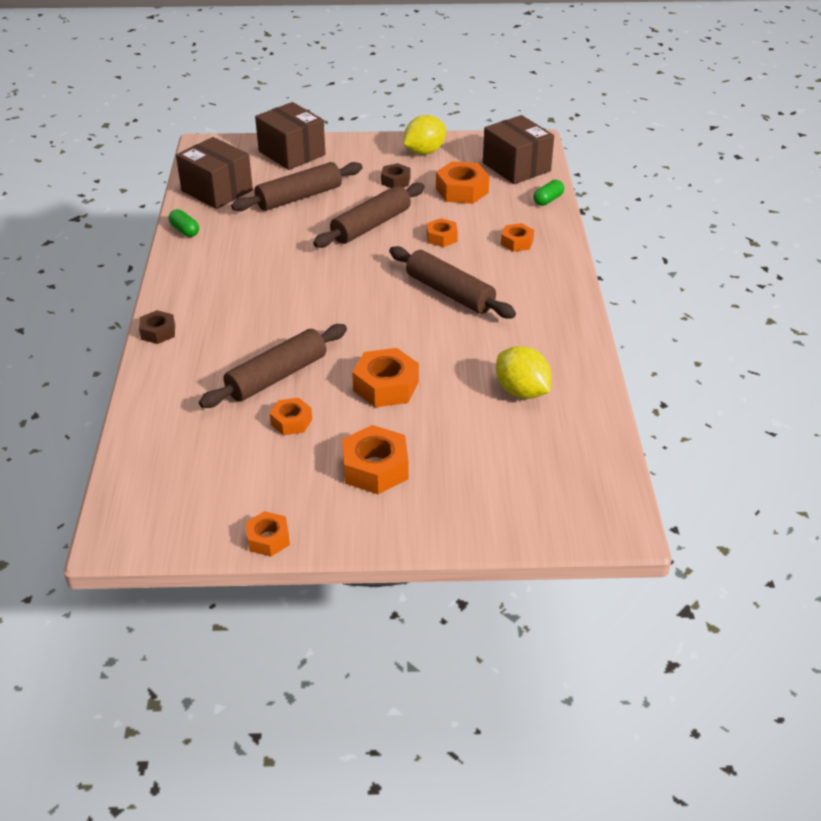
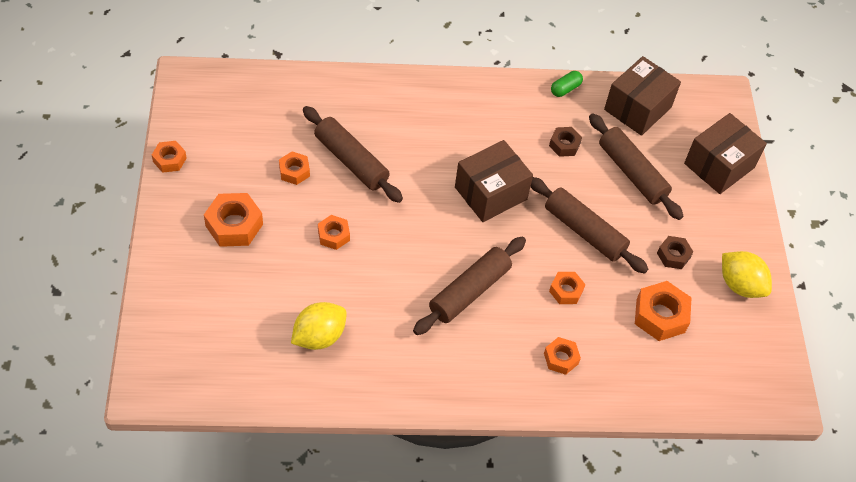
camera: 85 degrees right, 15 degrees up
(158, 332) = (413, 82): brown nut -> brown nut (564, 145)
(386, 386) = (333, 235): orange nut -> orange nut, size x0.60
(516, 167) = (719, 375): brown box -> brown box (491, 193)
(548, 200) = (649, 399): green capsule -> none

